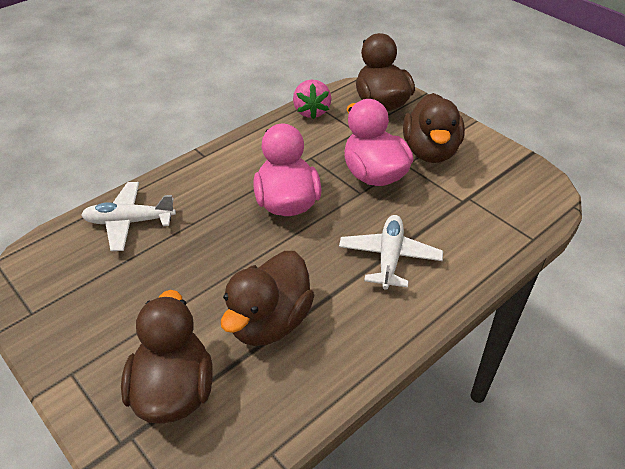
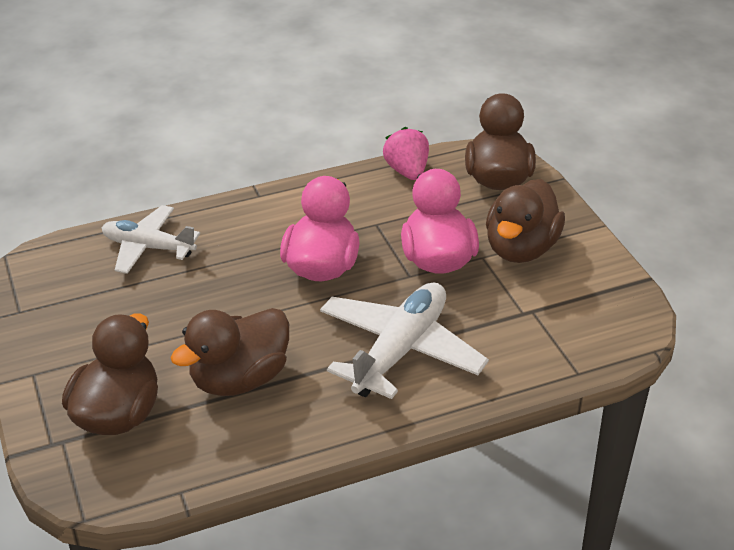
camera: 20 degrees right, 5 degrees down
(311, 111) = (407, 171): pink strawberry -> pink strawberry turned 150 degrees clockwise
(389, 257) = (400, 350): white plane -> white plane, size x1.52

